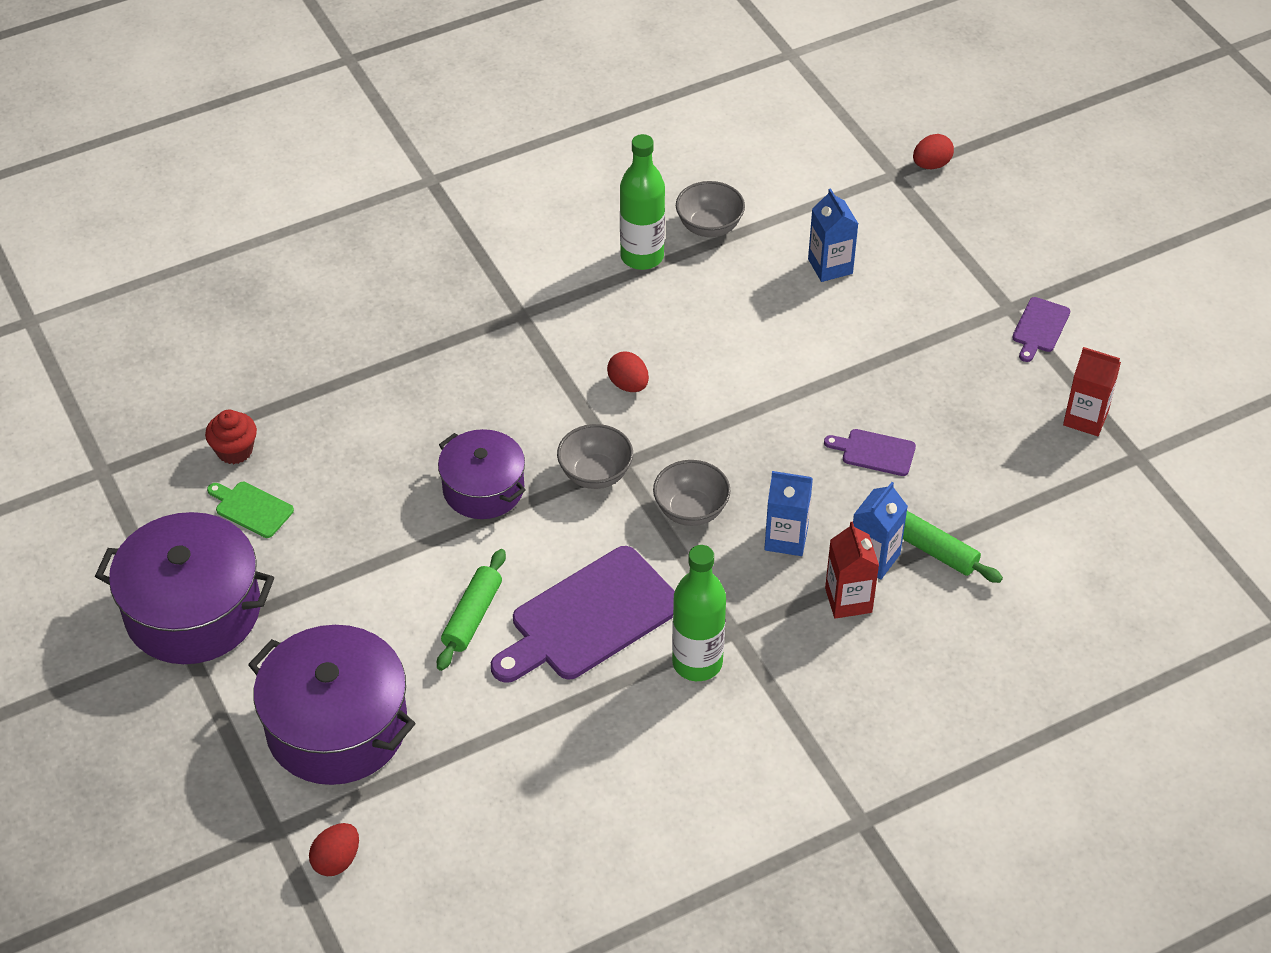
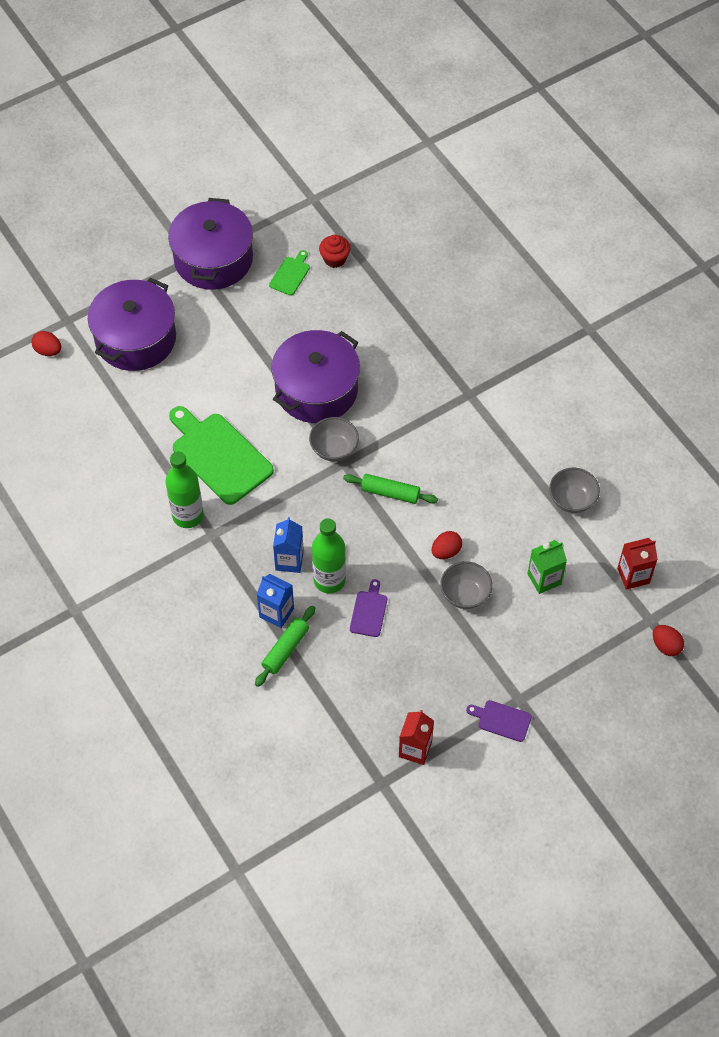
camera: 85 degrees right, 10 degrees up
(472, 616) = (216, 395): green rolling pin -> green rolling pin (390, 493)
(483, 488) = (316, 390): purple pot -> purple pot, size x1.60
(589, 618) = (219, 455): purple cutting board -> green cutting board
(628, 385) = (413, 461): red egg -> red egg (446, 551)
(642, 256) = (535, 460): green bottle -> green bottle (329, 580)
(691, 510) = (308, 505): grey bowl -> grey bowl (465, 594)
(830, 266) = (544, 579): blue carton -> green carton
(848, 600) = (241, 598): red carton -> red carton (633, 576)

